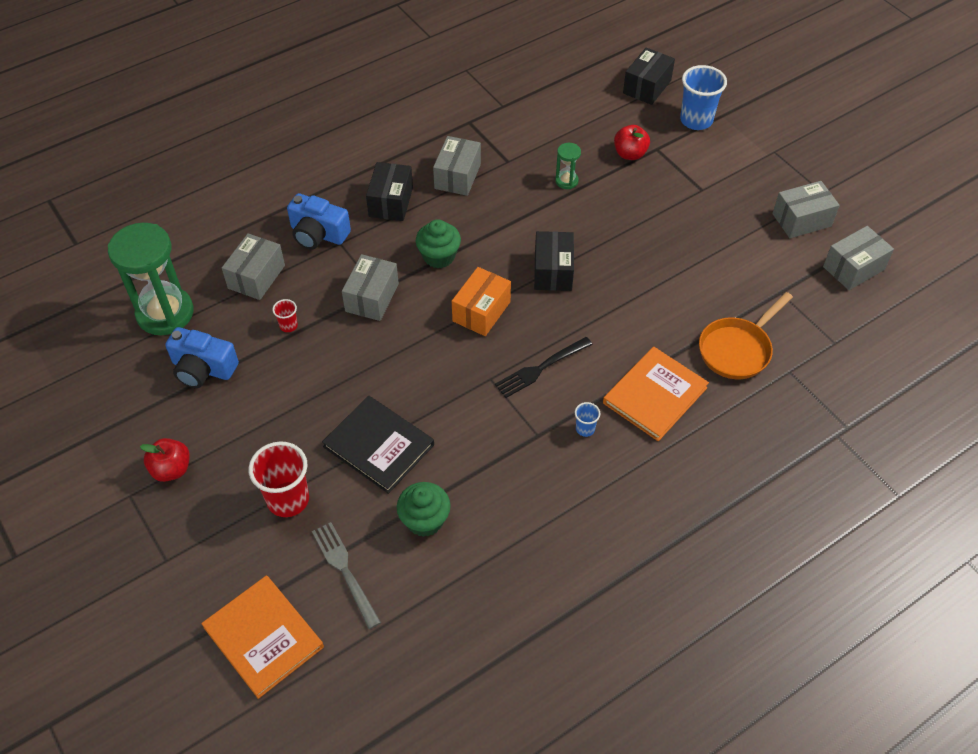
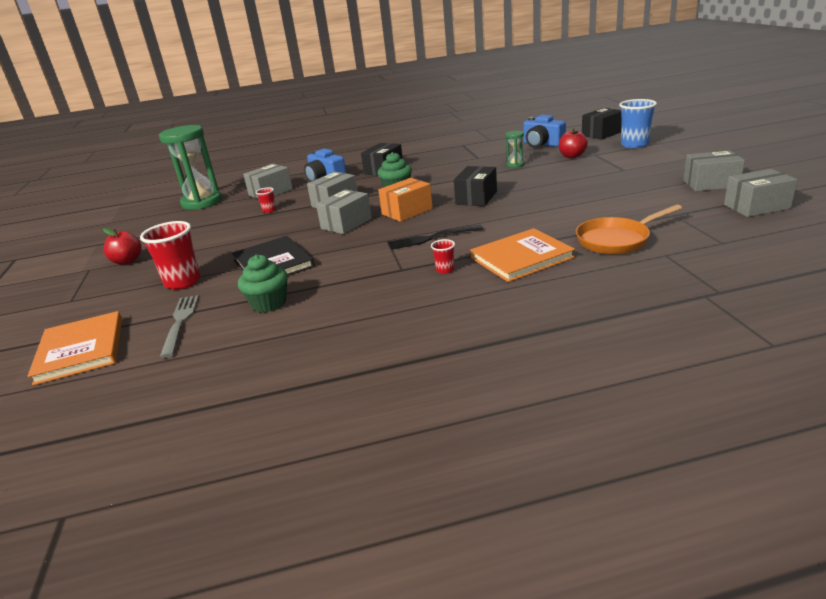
camera: 25 degrees right, 25 degrees down
(203, 368) = (198, 223): blue camera -> blue camera (542, 144)
(457, 176) = (437, 162): grey box -> grey box (346, 223)
(585, 429) = (445, 270): blue cup -> red cup

